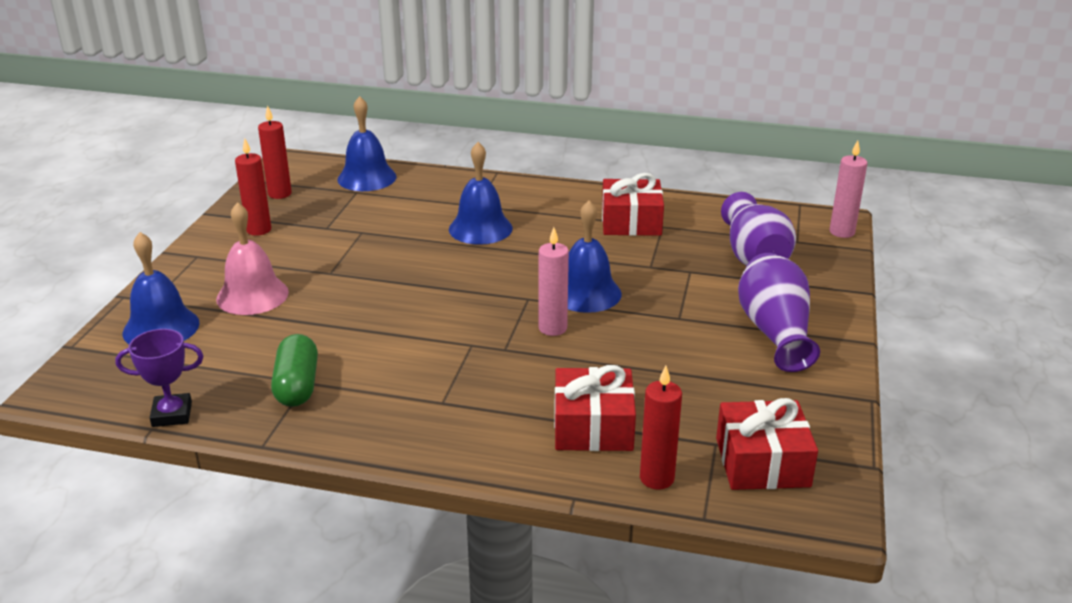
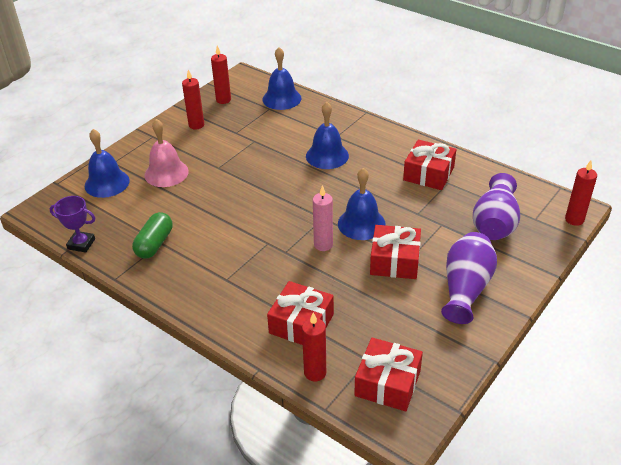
camera: 25 degrees right, 10 degrees up
(662, 324) = (394, 261): none -> red gift
(842, 232) = (574, 219): pink candle -> red candle

